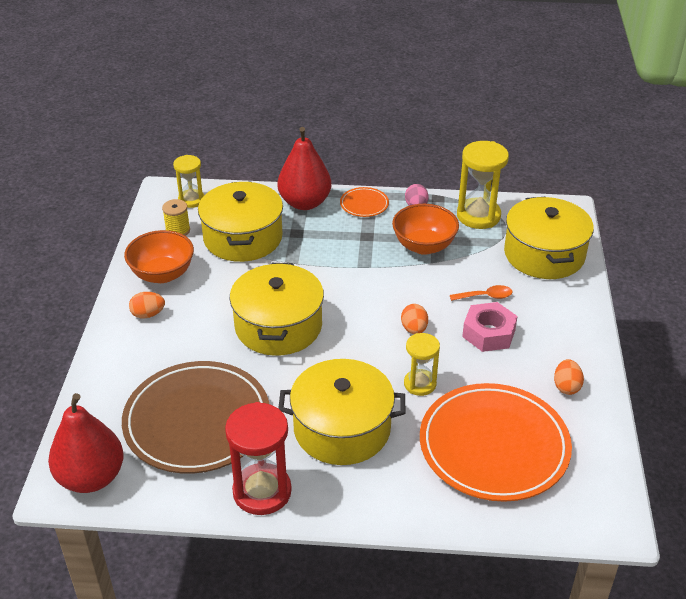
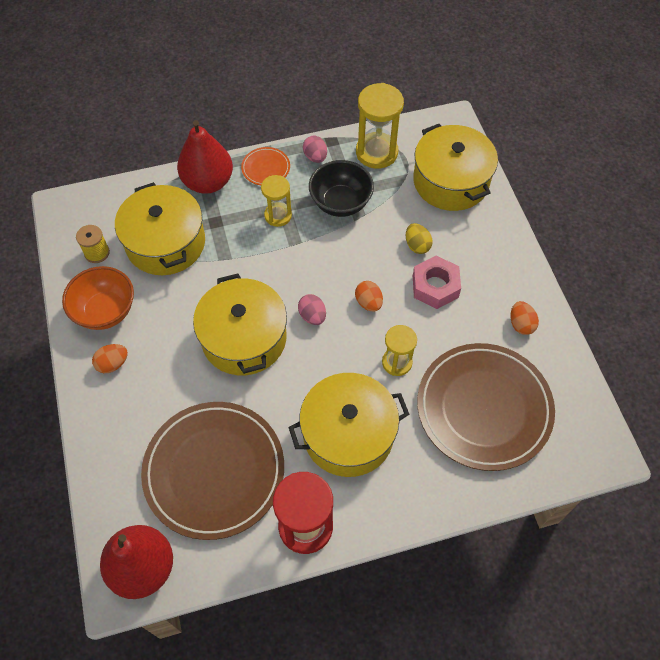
camera: 20 degrees left, 20 degrees up
(191, 200) = (94, 210): yellow hourglass -> yellow hourglass (278, 215)
(353, 326) = (312, 316): none -> pink egg
(424, 246) = (340, 203): orange bowl -> black bowl
(485, 296) = (417, 245): orange spoon -> yellow egg
(494, 446) = (484, 408): orange plate -> brown plate

